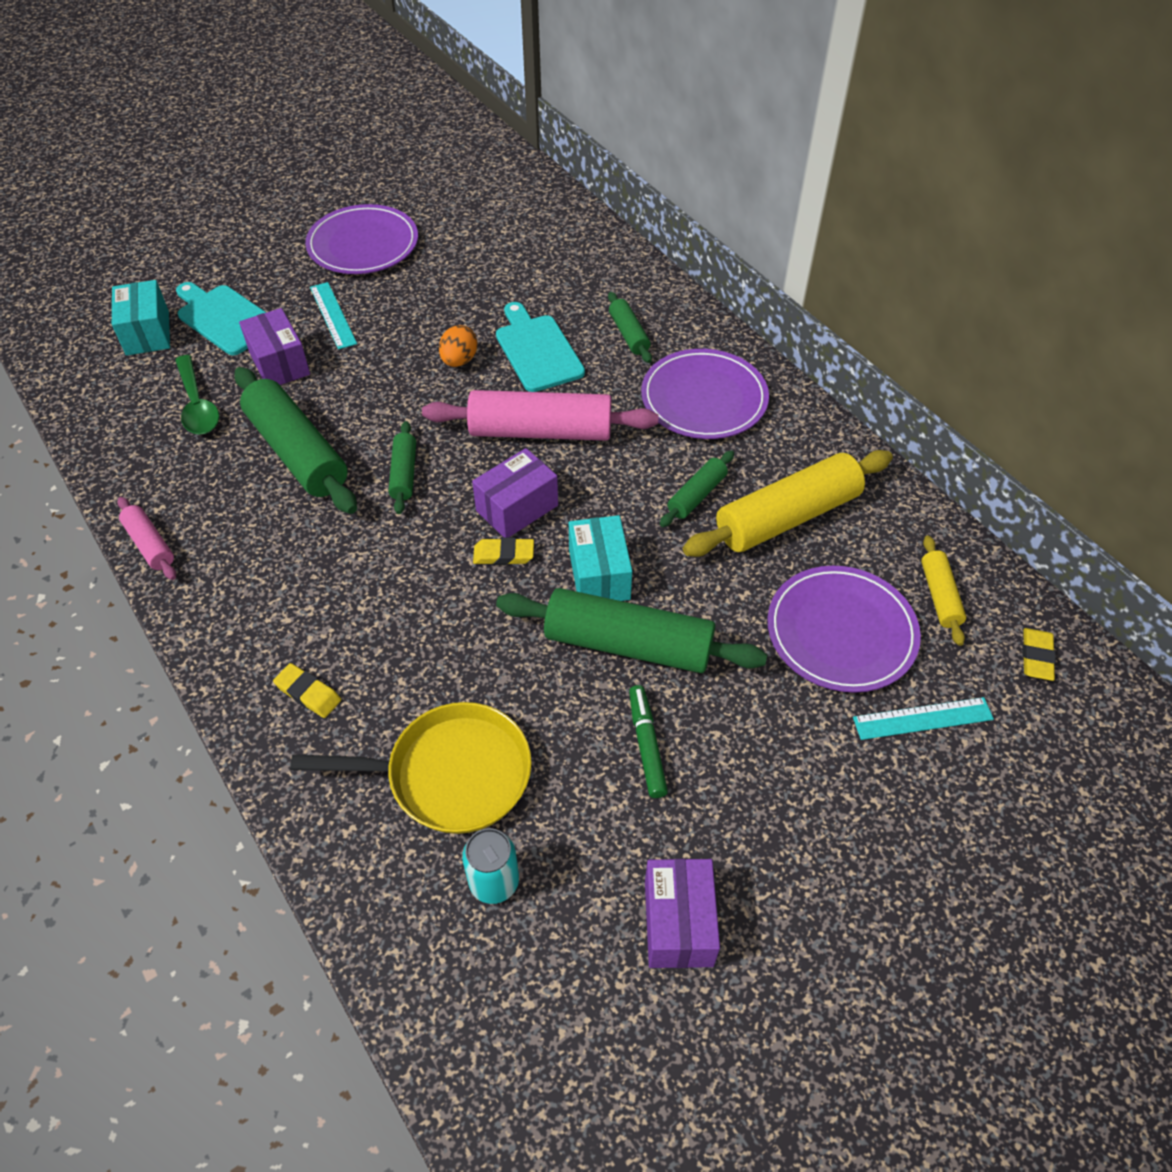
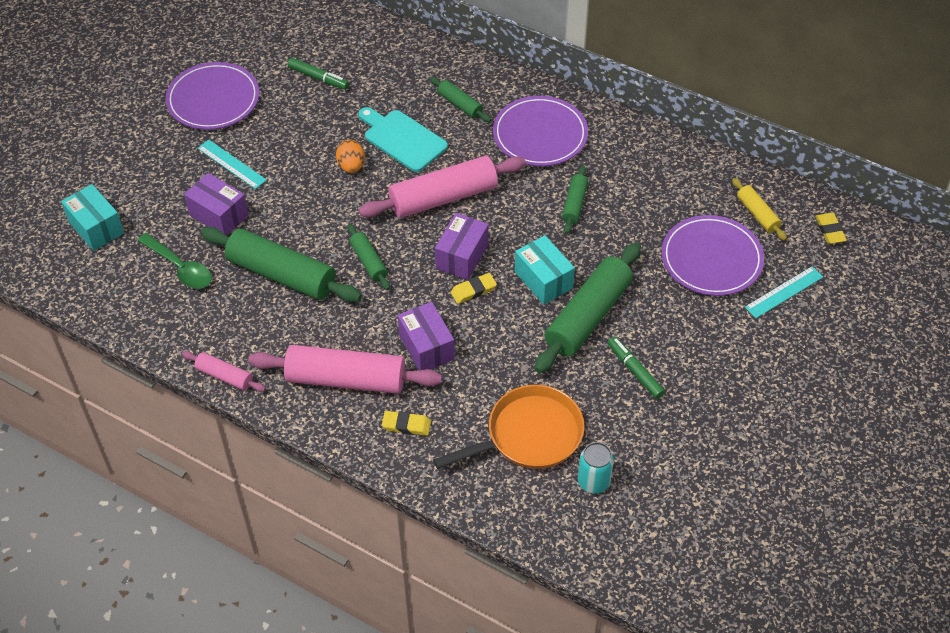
camera: 25 degrees left, 0 degrees up
(225, 318) = (149, 195): turquoise cutting board -> none
(279, 604) = (346, 379): none -> pink rolling pin
(450, 774) = (528, 435): yellow pan -> orange pan
(489, 257) = (318, 78): none -> green marker
(628, 644) = (588, 316): green rolling pin -> green rolling pin turned 45 degrees counterclockwise
(678, 923) = (709, 459): purple box -> purple box (426, 347)
(787, 517) = (640, 198): yellow rolling pin -> none

